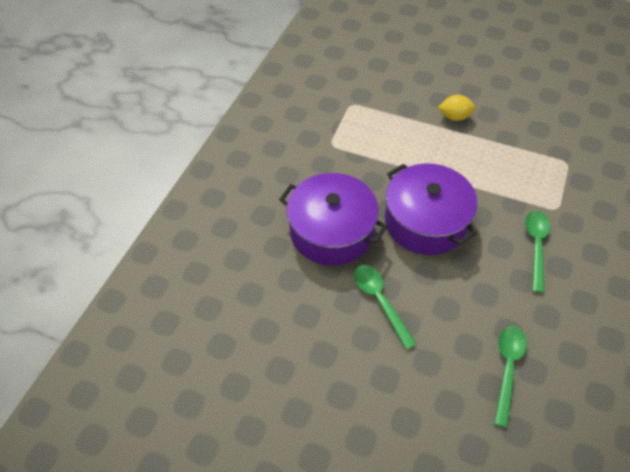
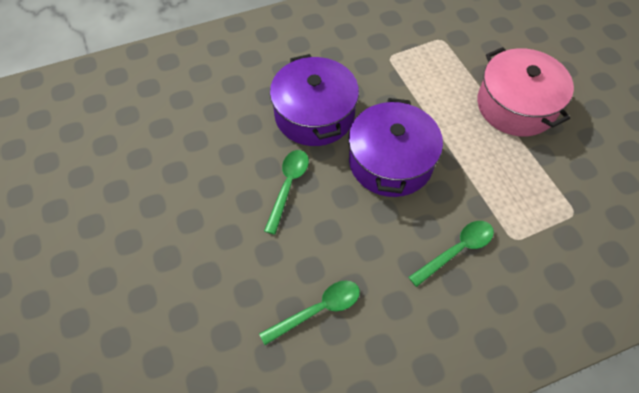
camera: 45 degrees right, 5 degrees up
(454, 117) = (516, 105): yellow lemon -> pink pot

